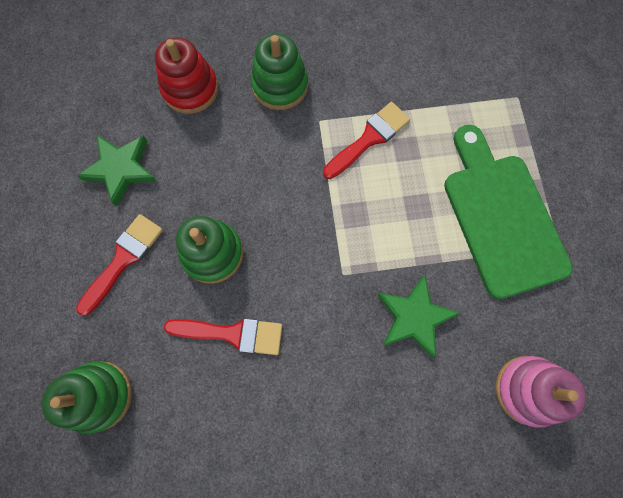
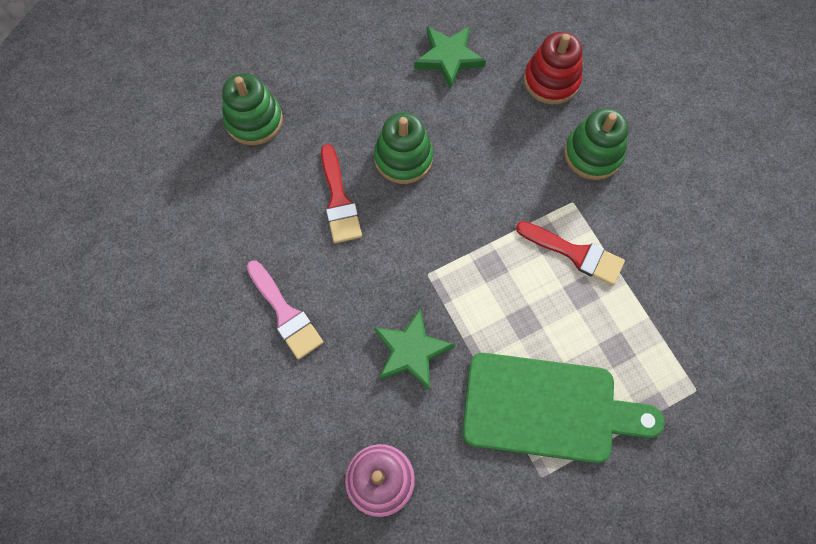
camera: 70 degrees right, 5 degrees down
(123, 259) = (370, 92): red brush -> none
(336, 430) = (285, 314): none -> pink brush
(501, 218) = (547, 408): green cutting board -> green cutting board turned 45 degrees clockwise

